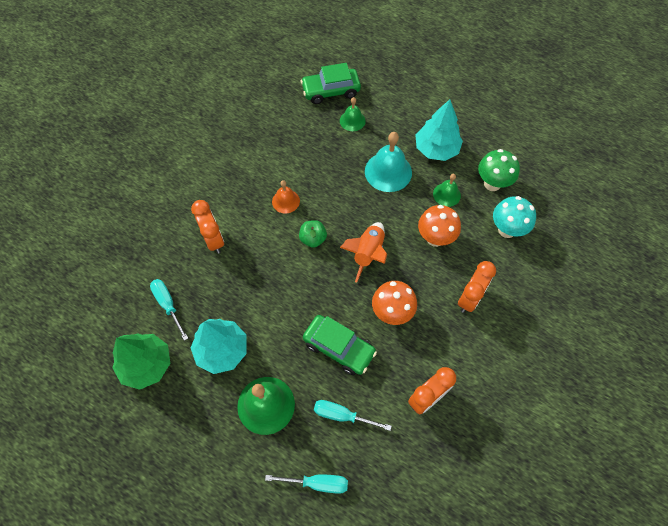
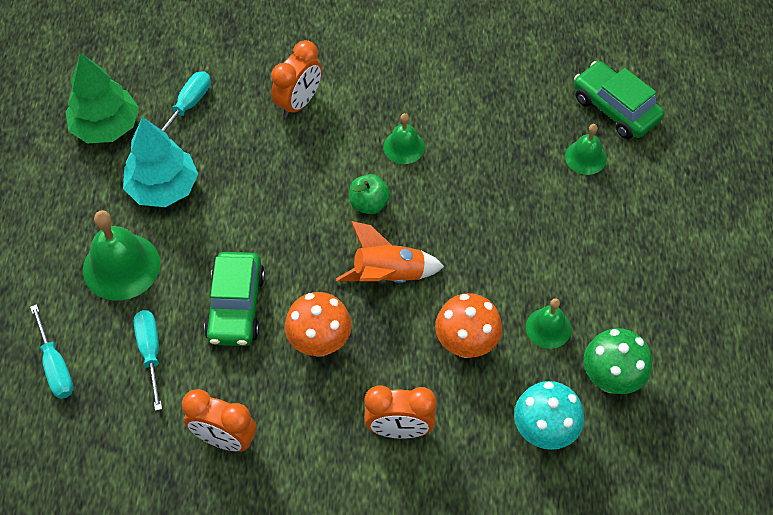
camera: 60 degrees right, 5 degrees down
(285, 201) = (404, 147): orange bell -> green bell
(388, 171) = (533, 239): turquoise bell -> none
(436, 149) = (616, 280): turquoise tree -> none

